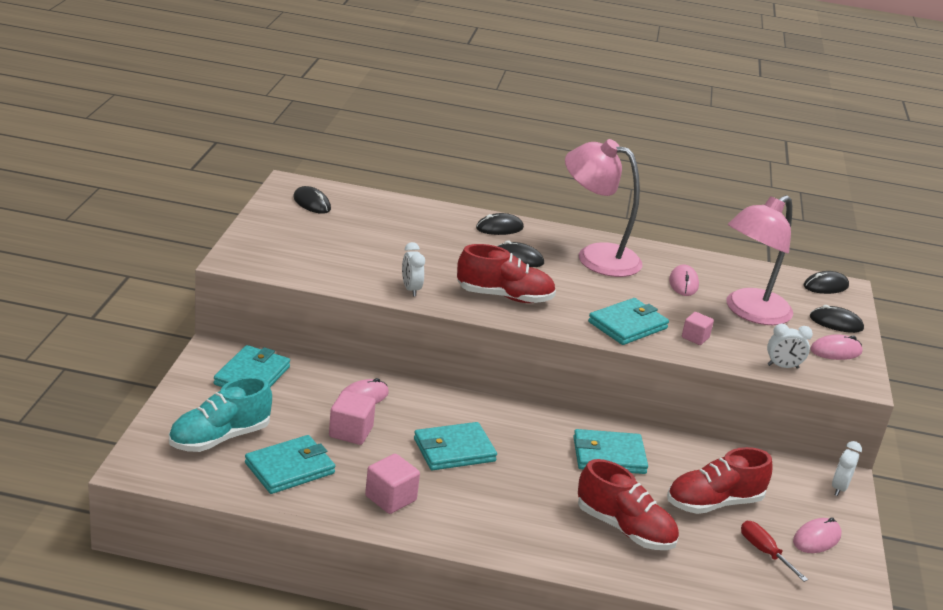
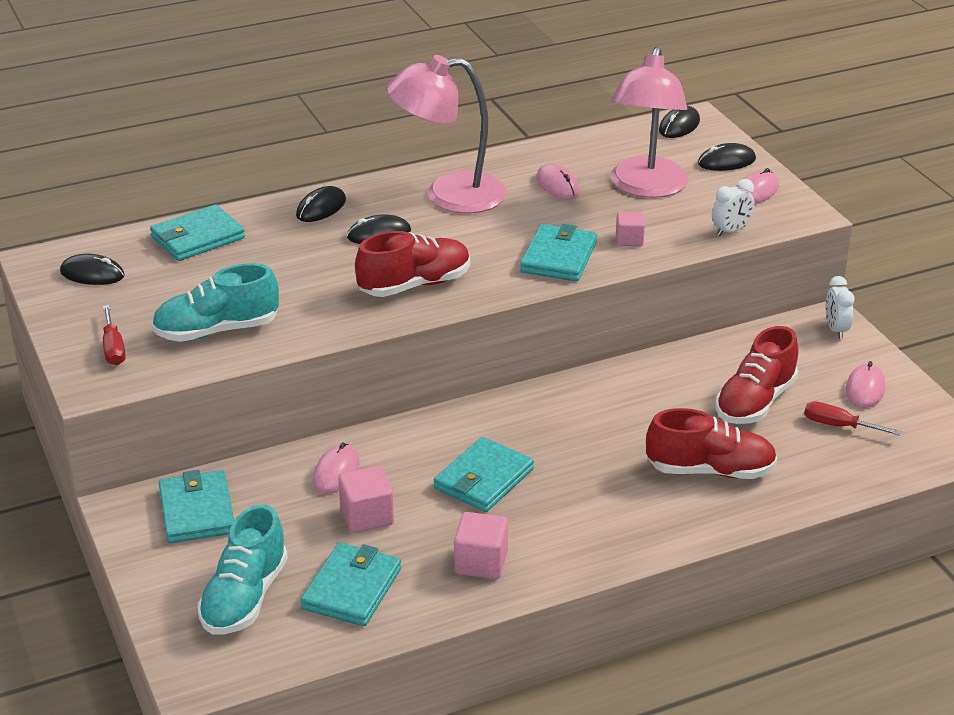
camera: 30 degrees left, 5 degrees up
(272, 246) = (113, 348): none -> red screwdriver
(344, 265) = (217, 331): none -> turquoise shoe
(411, 289) = (316, 324): white clock -> none
(609, 455) = (624, 405): turquoise wallet -> turquoise wallet (198, 237)

